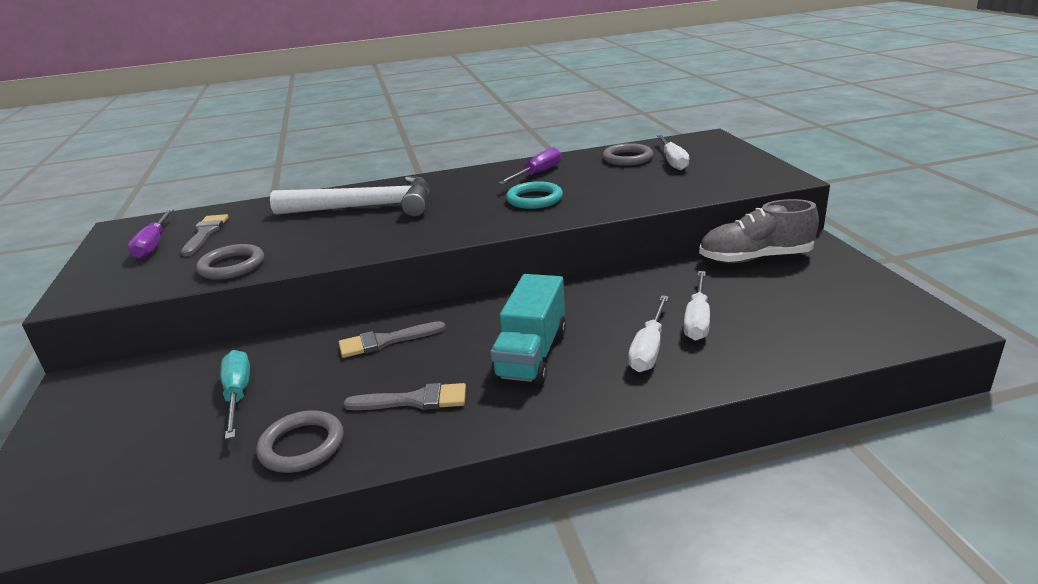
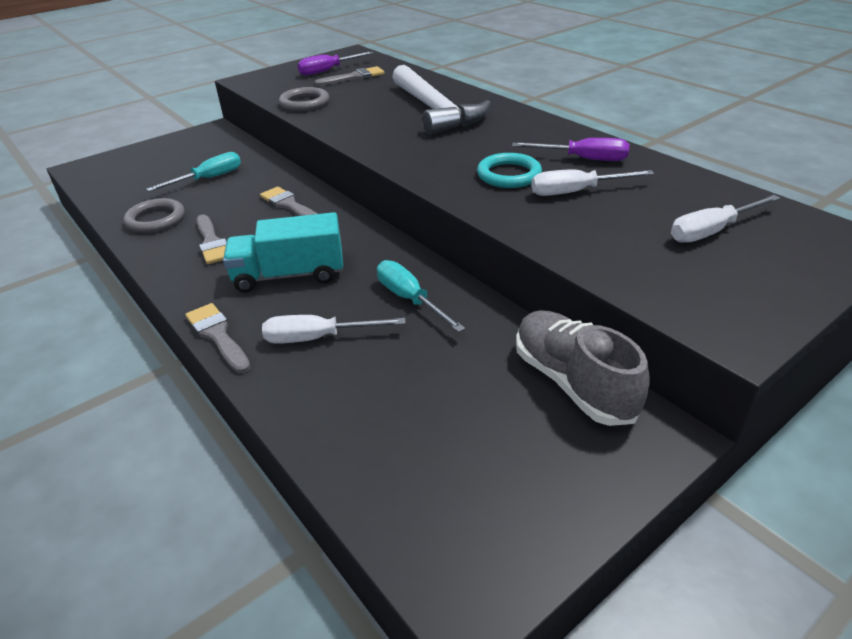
camera: 65 degrees right, 10 degrees up
(610, 406) = (218, 335): none -> grey brush
(619, 299) = (410, 299): none -> turquoise screwdriver
(627, 158) = (689, 198): grey ring -> none
(697, 320) = (388, 359): white screwdriver -> white screwdriver (576, 192)

